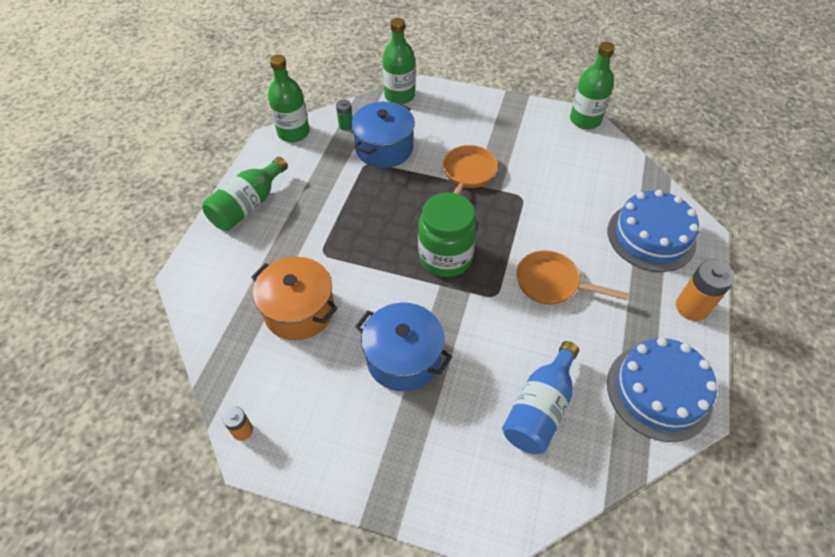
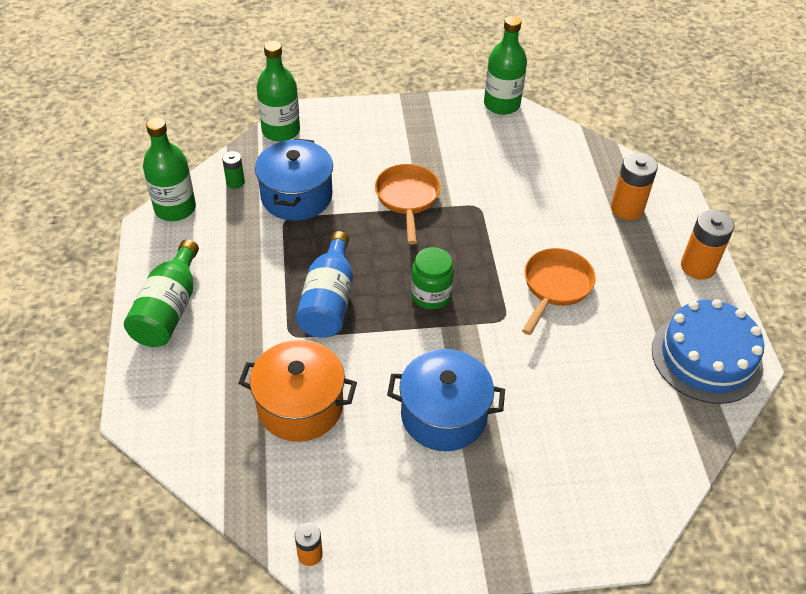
camera: 25 degrees left, 5 degrees down
(445, 257) = (431, 295): green jar -> green jar, size x0.64
(539, 408) = (606, 414): blue bottle -> blue bottle (328, 301)
(552, 283) = (555, 287): orange pan -> orange pan turned 120 degrees clockwise
(651, 236) = (627, 208): blue cake -> orange battery

